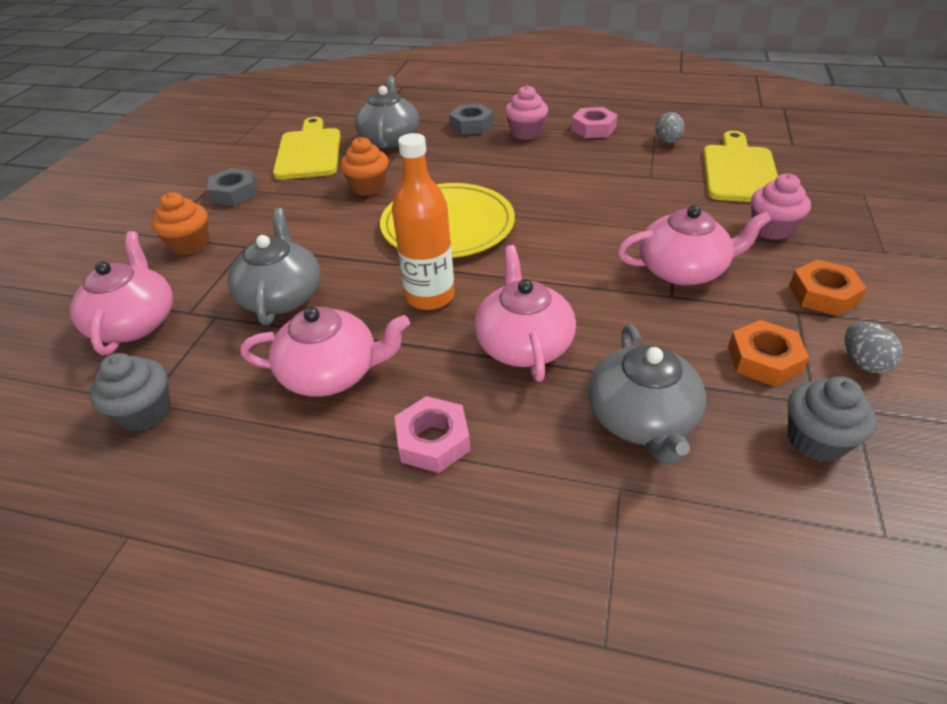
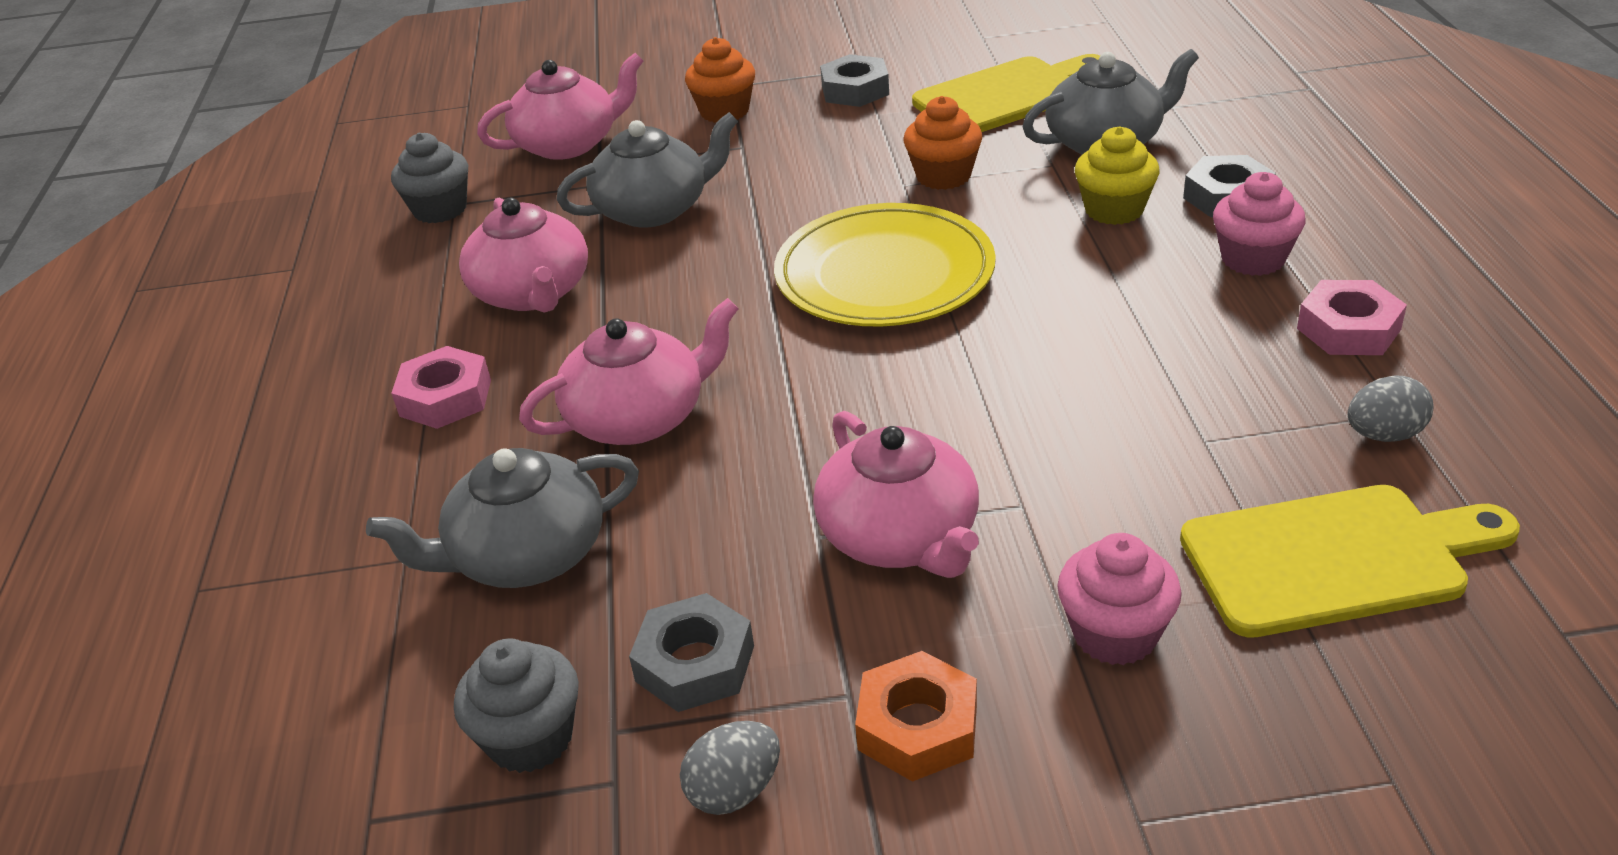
camera: 70 degrees right, 5 degrees down
(430, 296) = (705, 313): orange bottle -> none
(453, 152) = (1114, 210): none -> yellow cupcake
(764, 359) = (695, 663): orange nut -> grey nut

